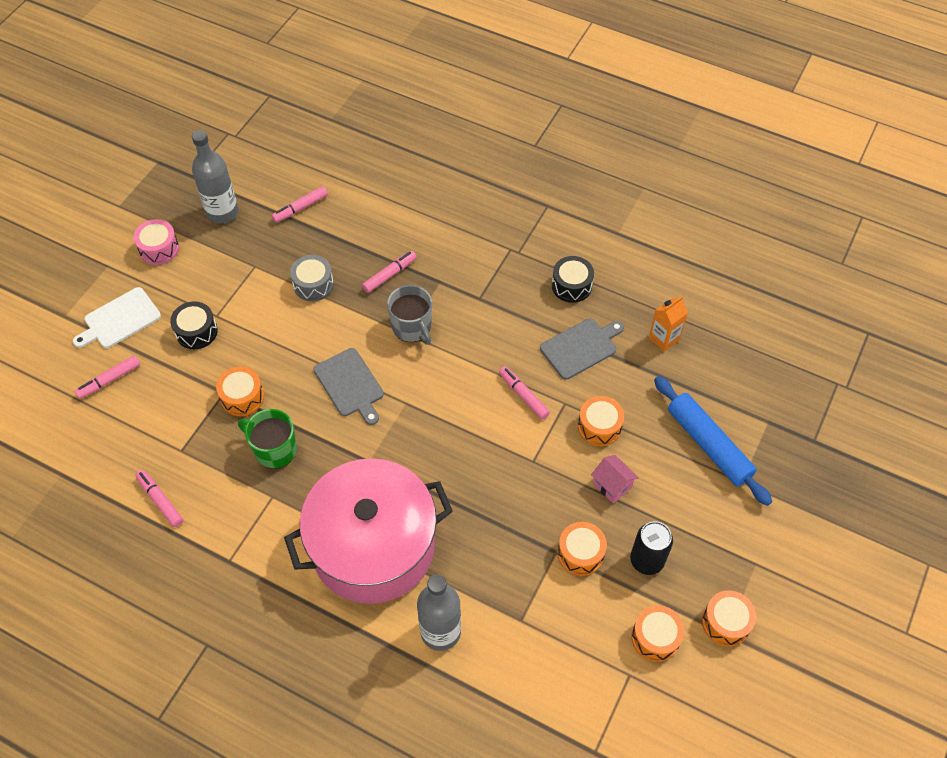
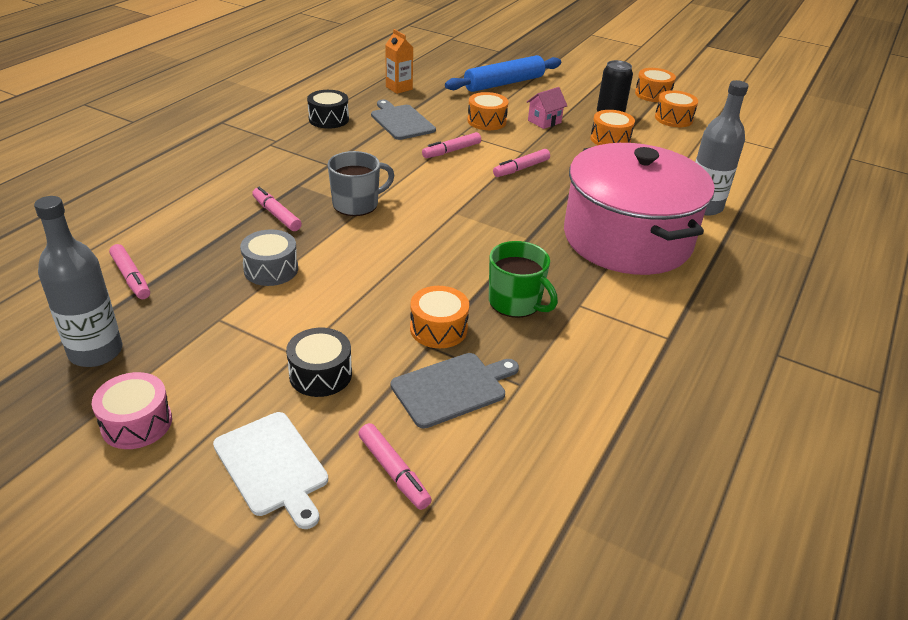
camera: 90 degrees left, 20 degrees down
(160, 500) = (598, 401): pink marker -> pink marker (521, 168)
(274, 449) = (515, 302): green mug -> green mug turned 75 degrees counterclockwise
(350, 384) = (428, 246): grey cutting board -> grey cutting board (452, 388)

